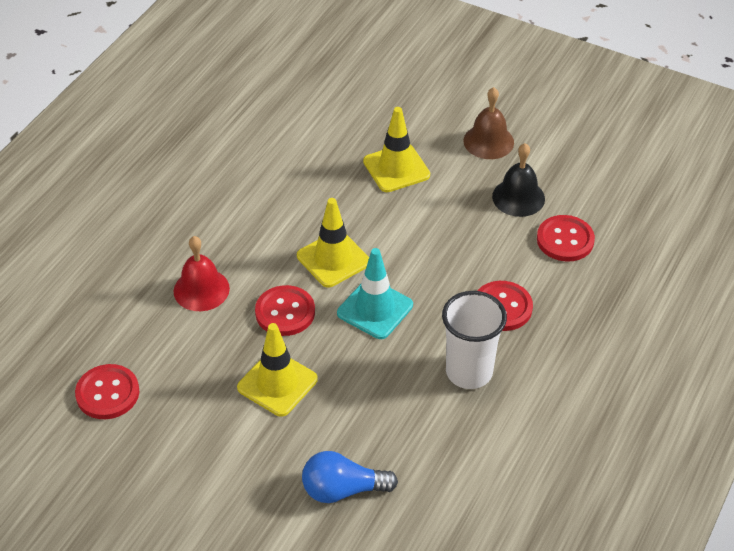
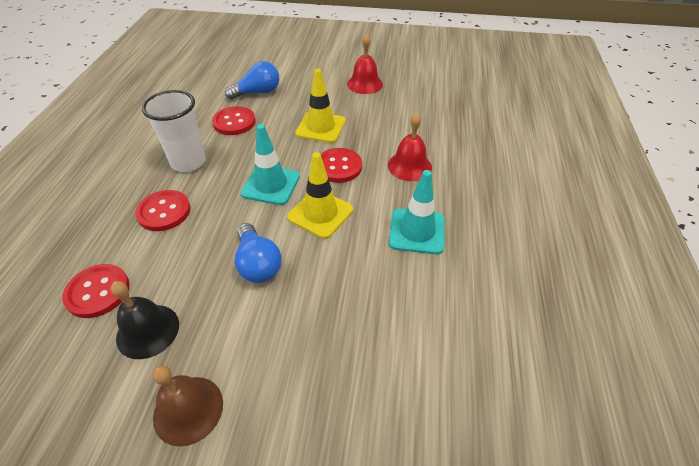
camera: 160 degrees right, 0 degrees up
(107, 393) = (420, 101): red button -> red button (234, 122)
(164, 459) = (365, 84): none -> red bell
(246, 215) = (417, 231): none -> turquoise traffic cone
(396, 168) = (295, 328): yellow traffic cone -> none
(413, 226) = (258, 264): none -> blue light bulb

